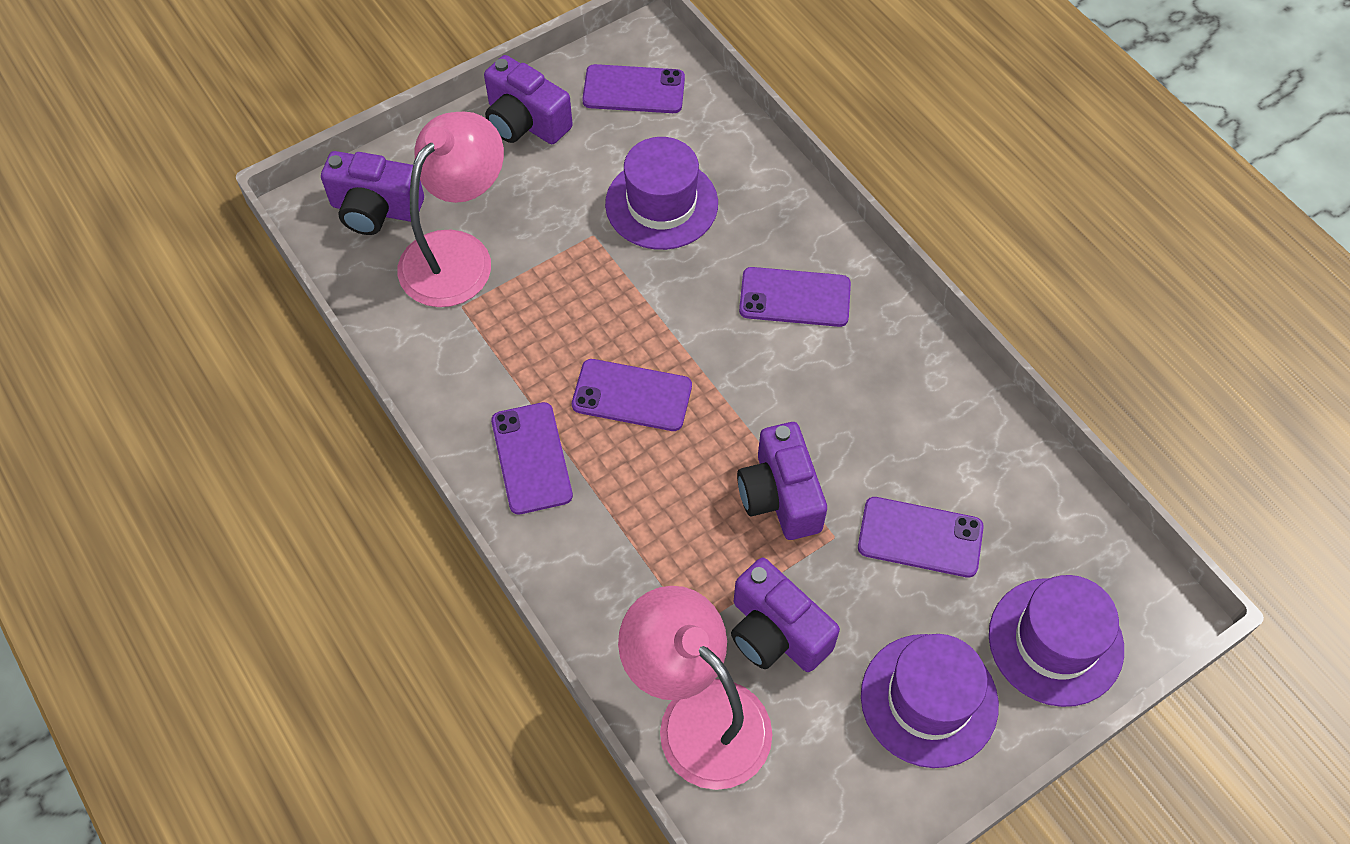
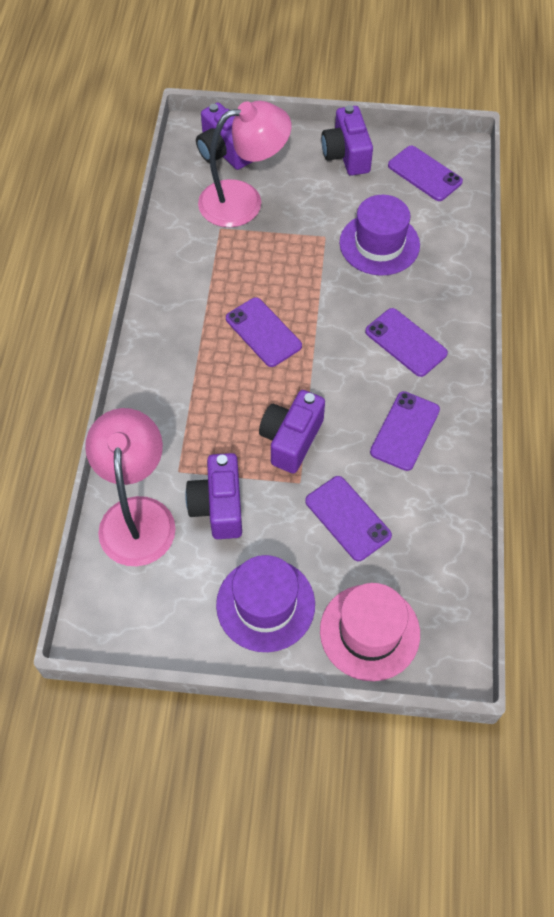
camera: 40 degrees right, 0 degrees up
(531, 458) = (180, 327): purple phone -> purple phone (405, 431)
(1055, 641) = (369, 632): purple hat -> pink hat

